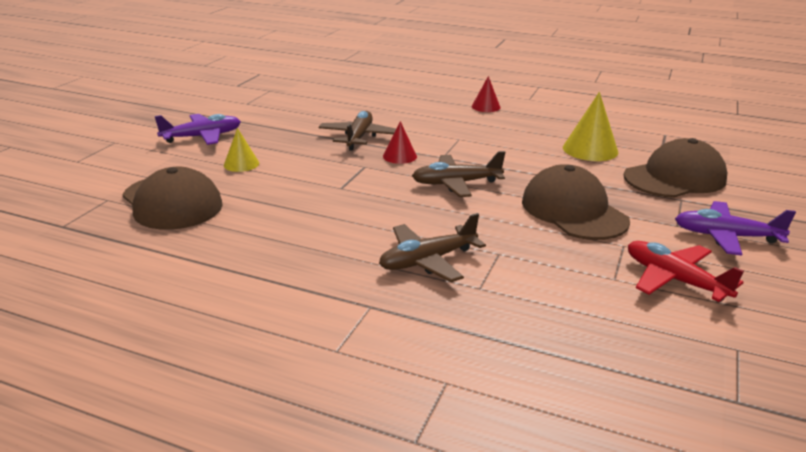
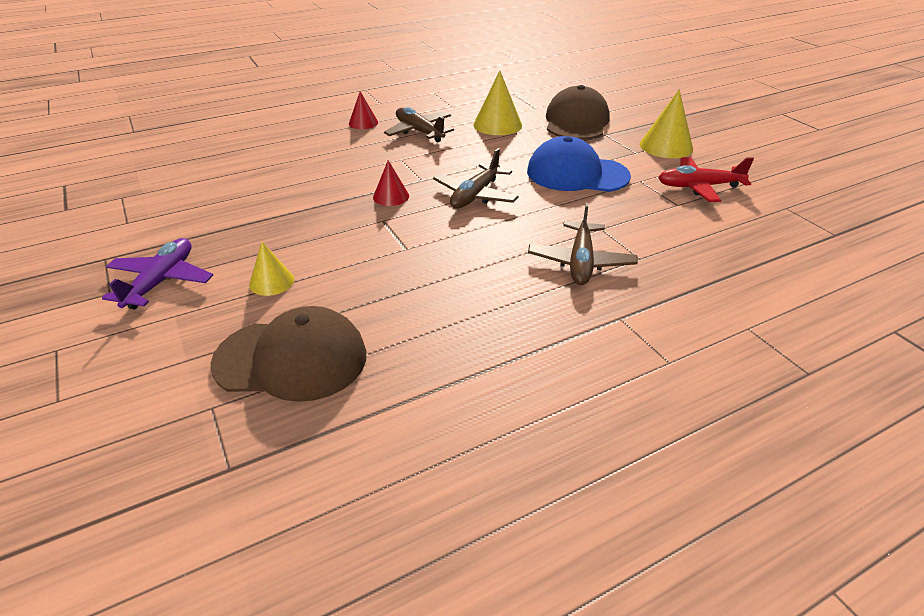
camera: 50 degrees left, 10 degrees up
(359, 137) = (322, 198): brown plane -> brown plane (419, 132)
(573, 211) = (577, 174): brown cap -> blue cap
(726, 236) = (666, 146): purple plane -> yellow cone

